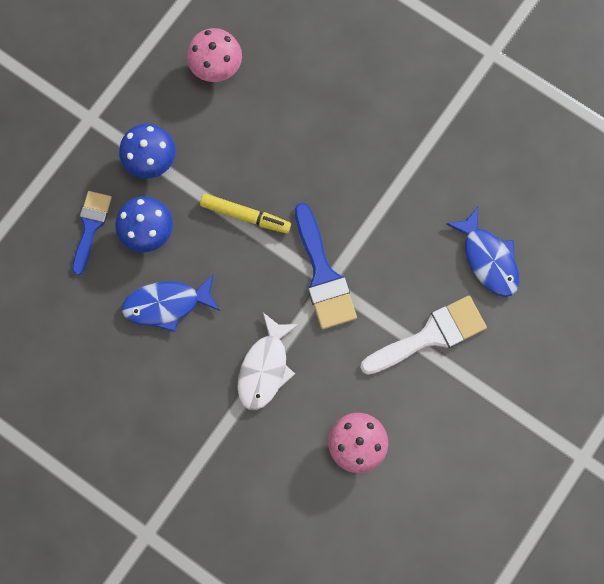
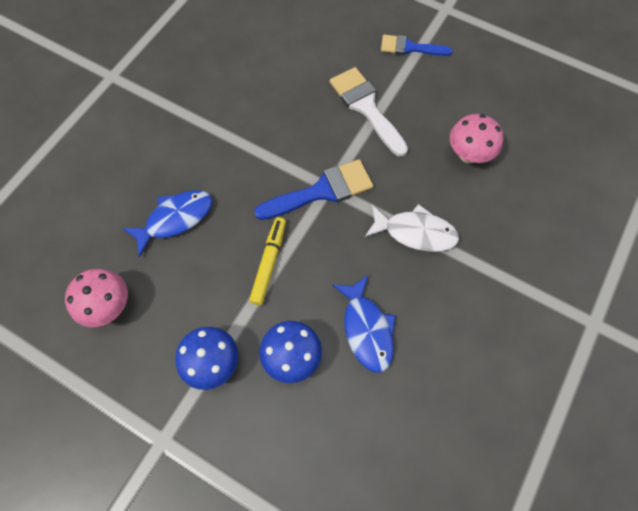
camera: 95 degrees left, 10 degrees down
(90, 226) = (290, 421): blue brush -> blue brush (409, 48)
(488, 259) = (296, 71): blue fish -> blue fish (175, 219)

